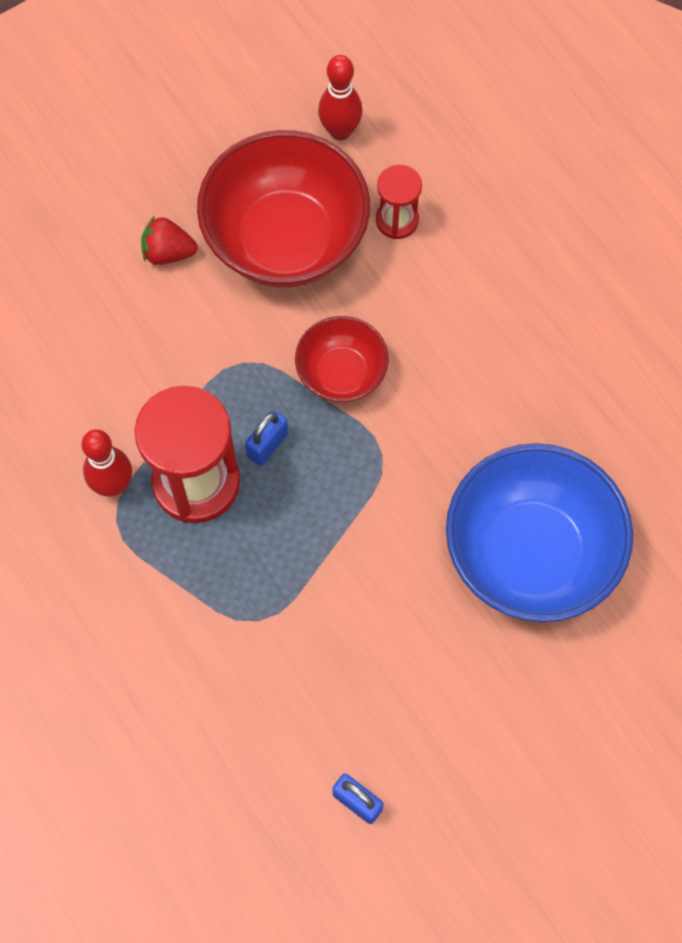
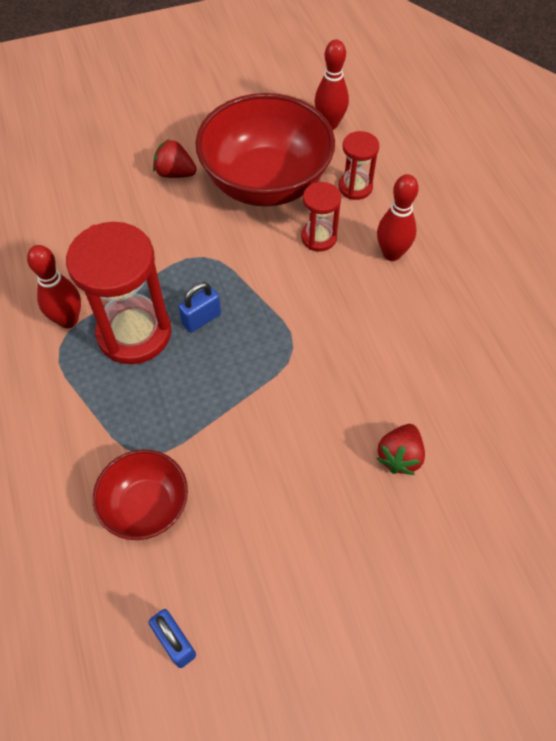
camera: 15 degrees right, 10 degrees down
(341, 373) = (278, 281): red bowl -> red bowl (146, 506)
(372, 303) = (319, 238): none -> red hourglass
(463, 304) = (391, 254): none -> red bowling pin
(530, 553) = (399, 456): blue bowl -> red strawberry

